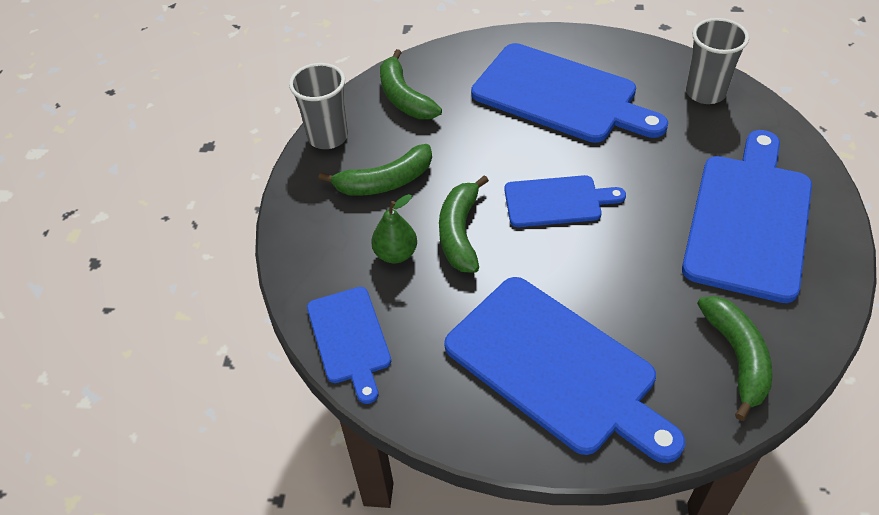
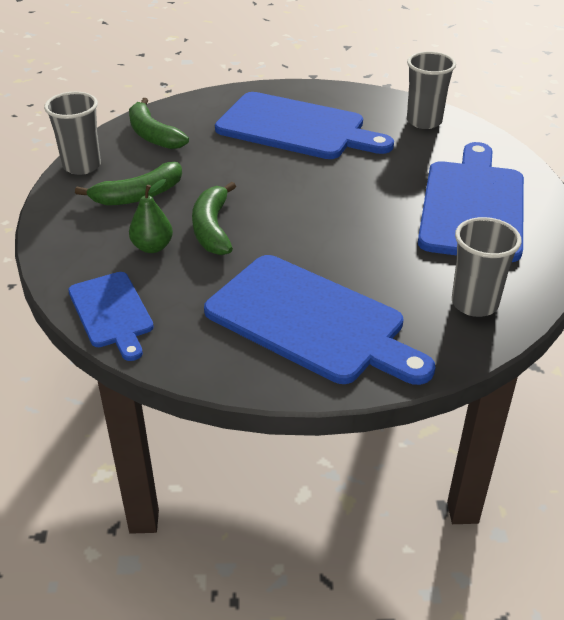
camera: 10 degrees left, 10 degrees down
(557, 201) = (300, 201): blue cutting board -> none
(737, 358) = (474, 303): green banana -> grey cup

